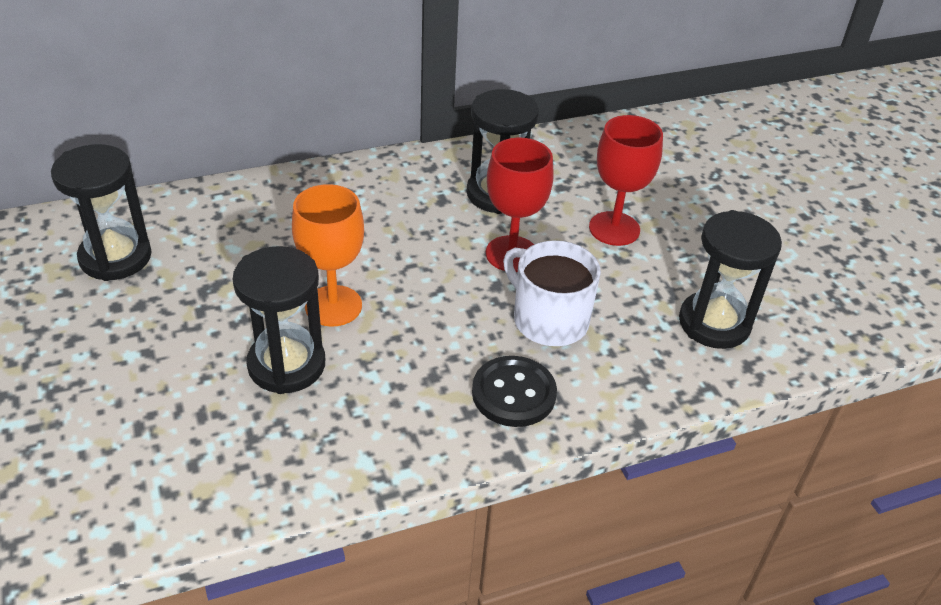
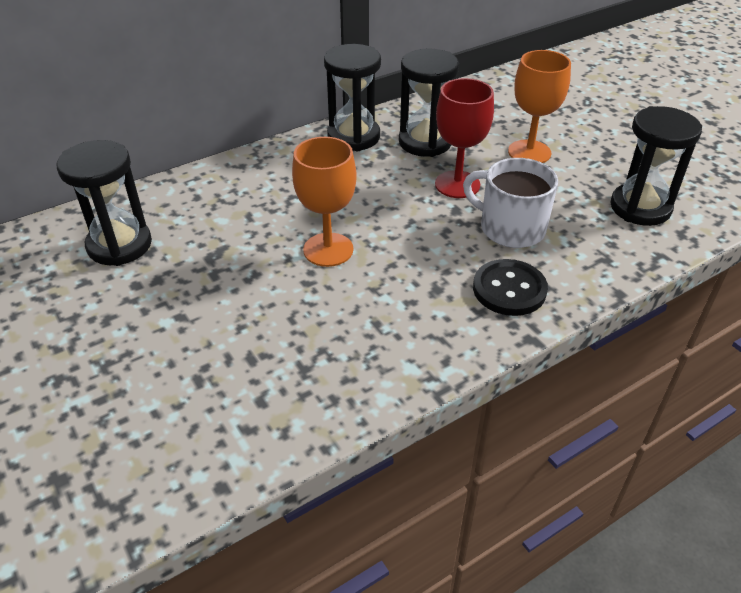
camera: 10 degrees left, 0 degrees up
(286, 365) = (308, 303): black hourglass -> black hourglass (353, 137)
(614, 229) = (529, 152): red goblet -> orange goblet

